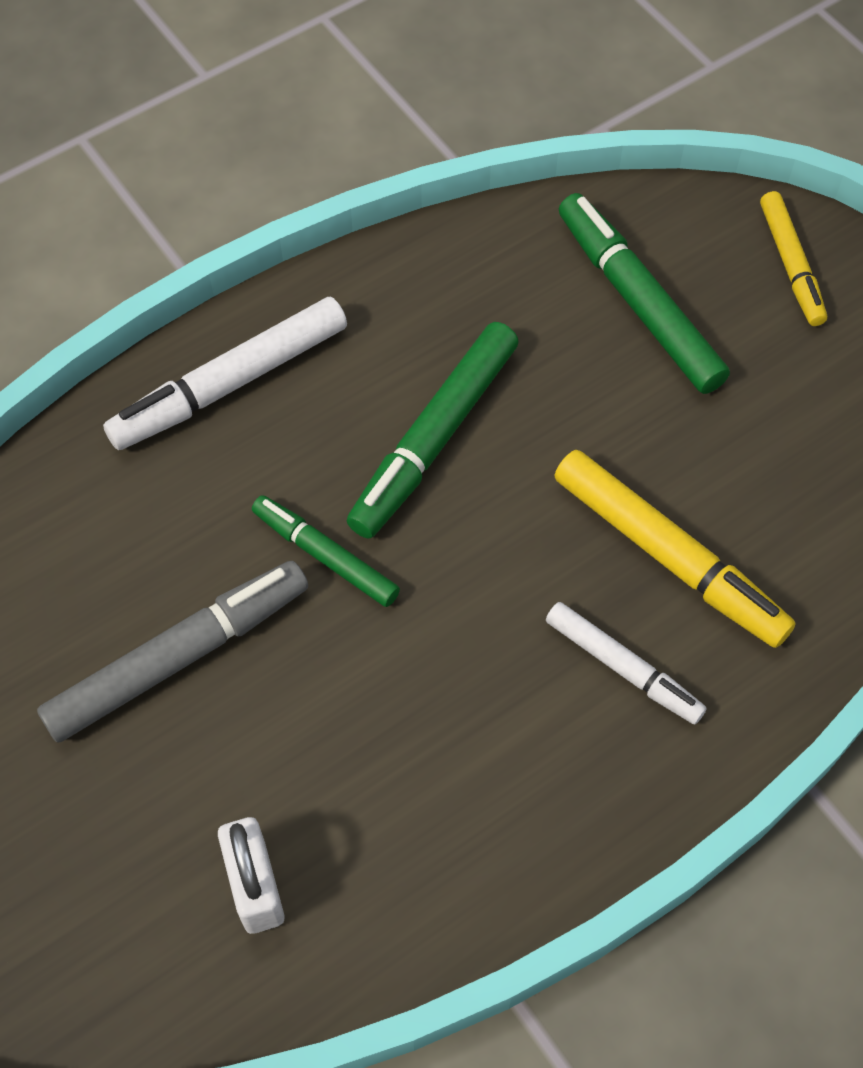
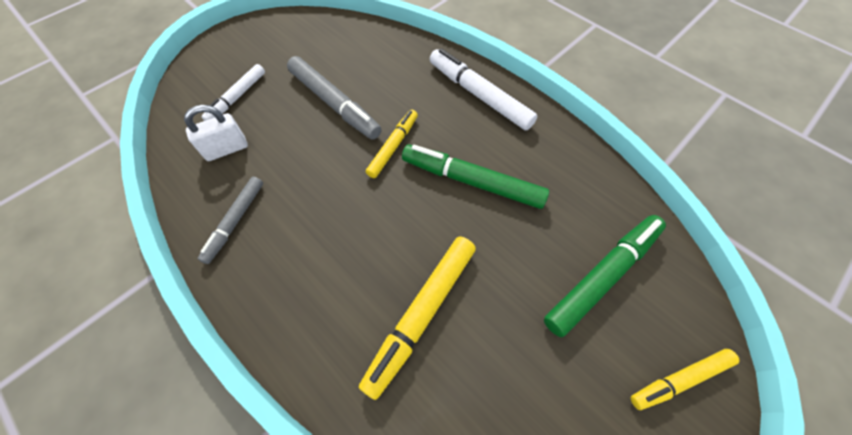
camera: 80 degrees right, 0 degrees up
(325, 556) = (393, 146): green marker -> yellow marker
(445, 857) = (235, 221): none -> grey marker
(623, 668) = (344, 295): white marker -> white marker (237, 97)

